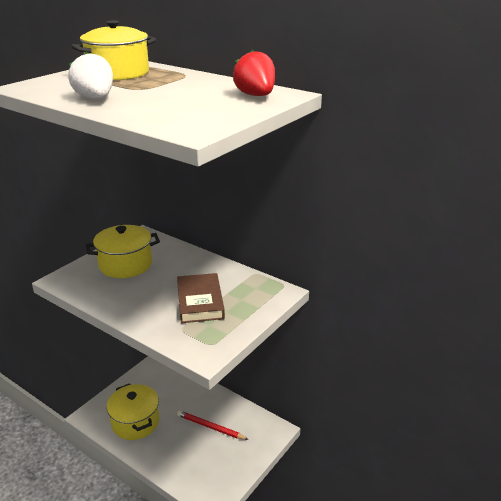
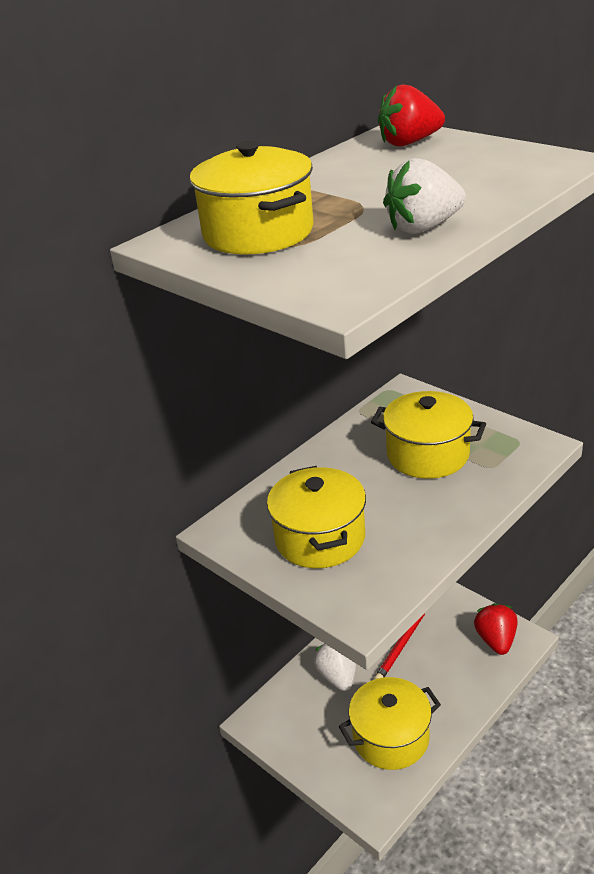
camera: 80 degrees left, 5 degrees up
(185, 395) = (338, 676): none -> white strawberry
(200, 301) = (427, 454): brown book -> yellow pot
(212, 482) = (496, 640): none -> red strawberry

